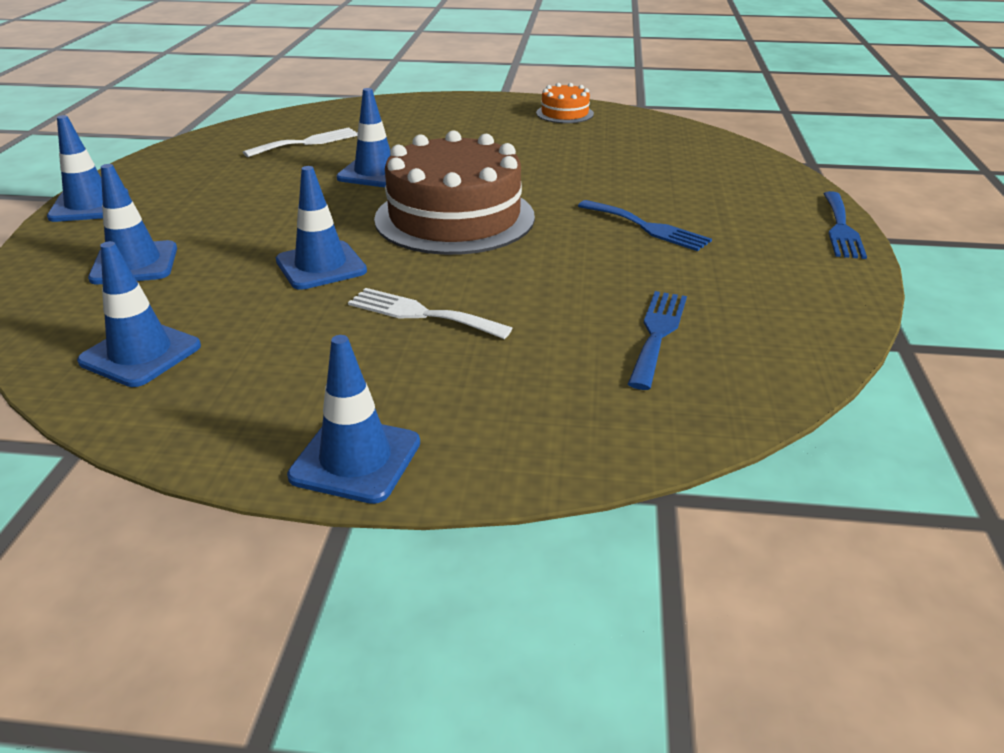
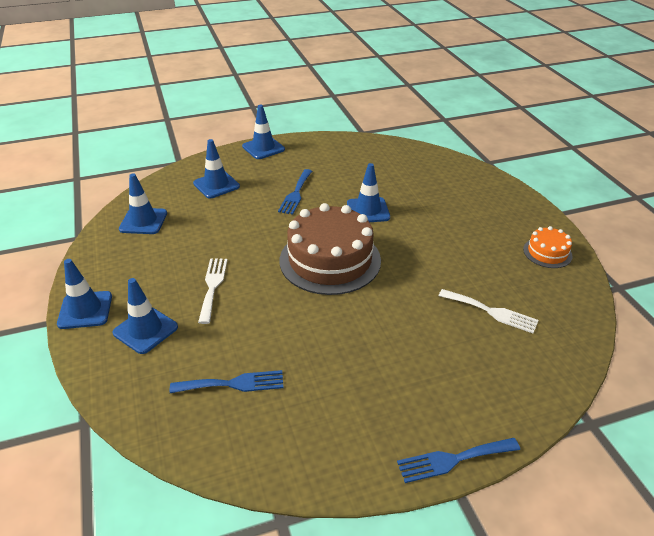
camera: 65 degrees right, 5 degrees up
(307, 142) = (389, 172): white fork -> white fork (491, 312)
(321, 266) = (244, 236): blue traffic cone -> blue traffic cone (145, 330)
(647, 227) = (375, 346): blue fork -> blue fork (296, 193)

